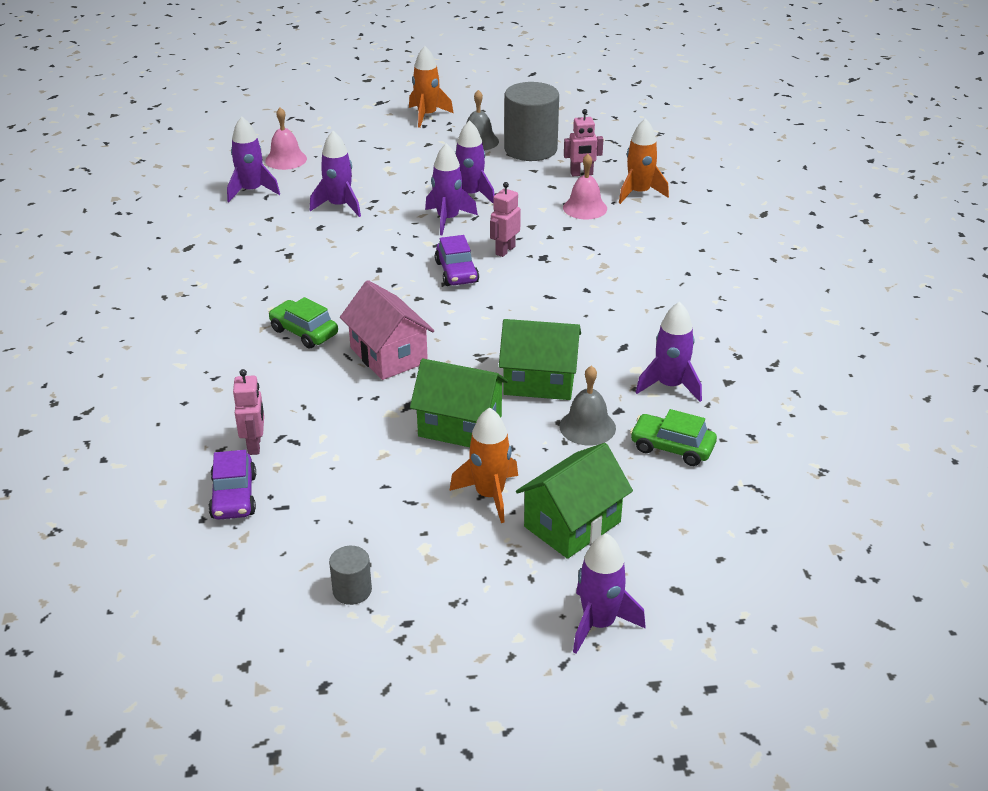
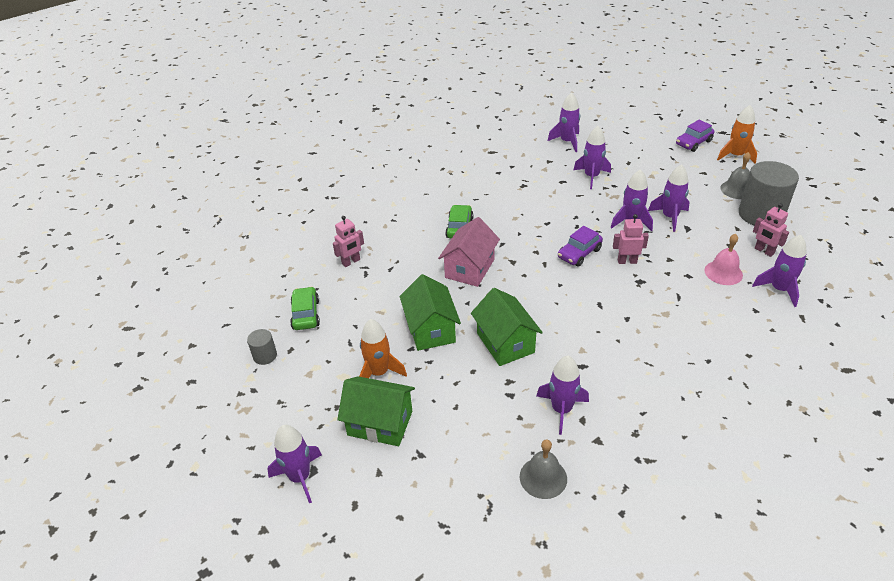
camera: 60 degrees right, 5 degrees up
(234, 496) = (307, 276): purple car -> purple car (693, 143)
(286, 159) = (613, 135): pink bell -> none
(587, 427) = (479, 387): grey bell -> grey bell (543, 477)
(639, 193) = (779, 289): orange rocket -> purple rocket
(672, 447) = (494, 440): green car -> green car (306, 314)

